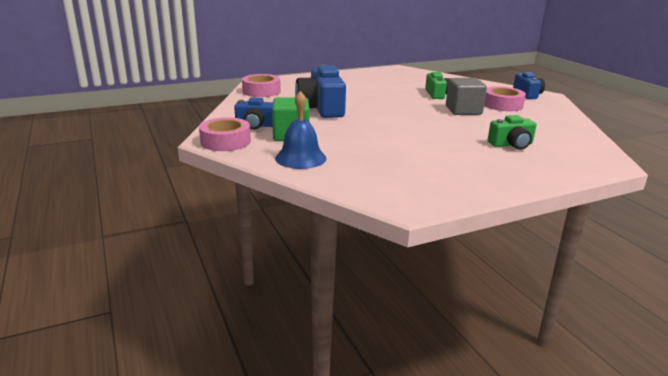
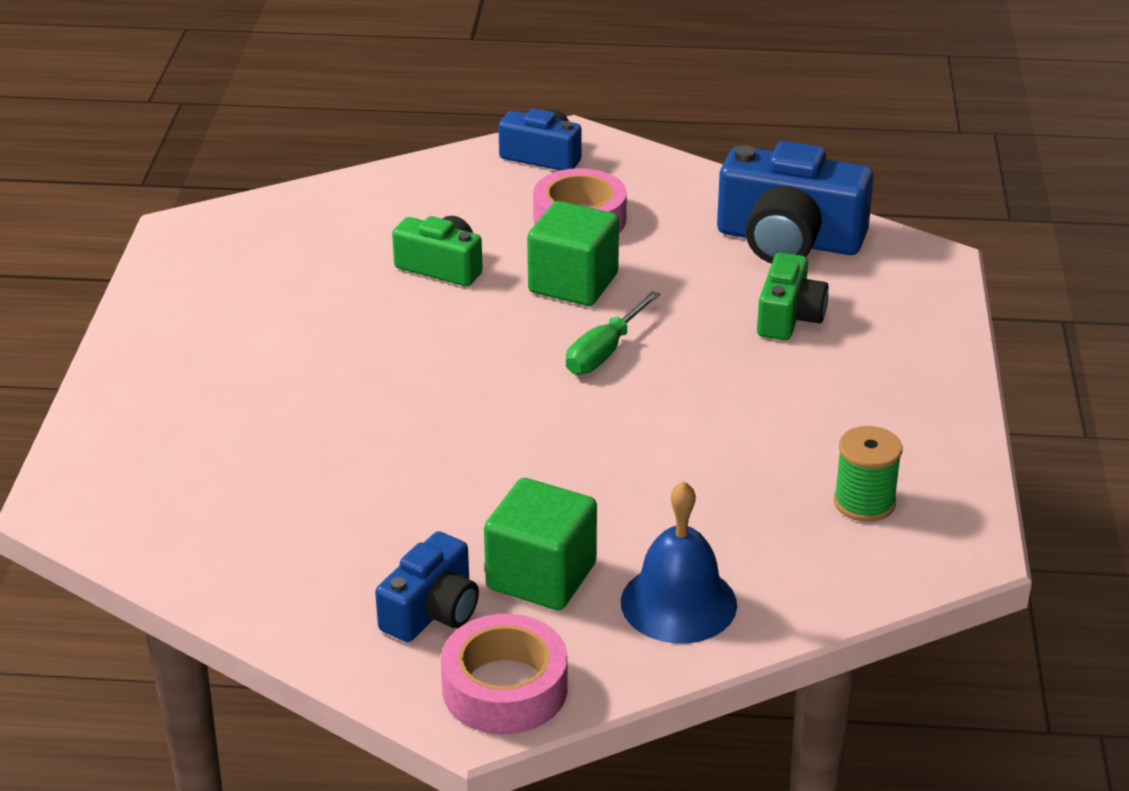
camera: 60 degrees left, 10 degrees up
(261, 91) = (165, 525): pink tape -> none
(321, 108) = (394, 471): blue camera -> blue camera (789, 240)
(410, 179) = (864, 502): none -> green spool
(432, 121) = (604, 352): none -> green screwdriver
(463, 110) = (573, 283): grey cube -> green cube

